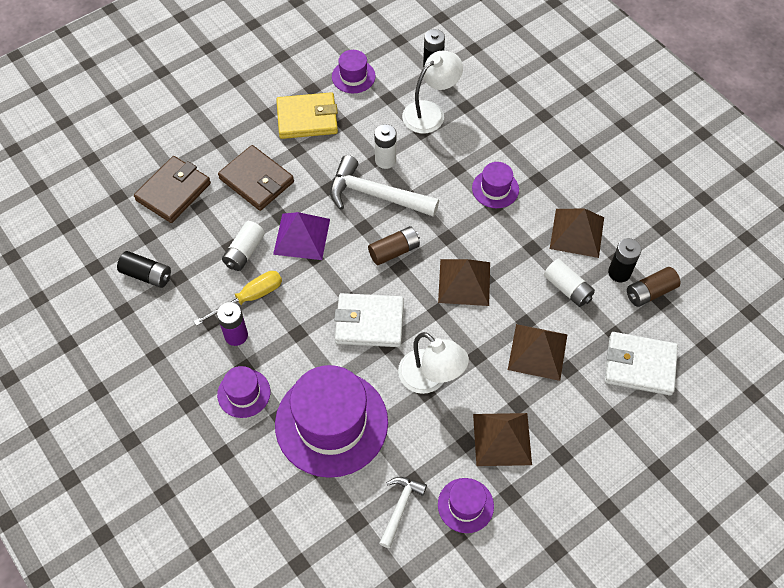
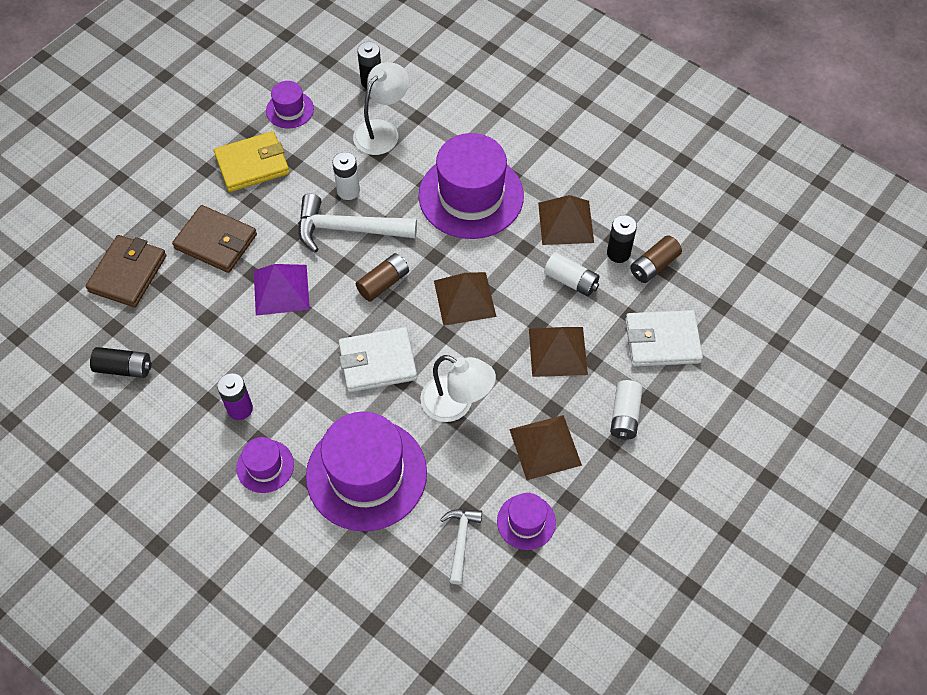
camera: 15 degrees left, 0 degrees up
(244, 252) = (224, 320): white battery -> white battery (624, 415)
(250, 298) = (243, 366): yellow screwdriver -> none
(495, 189) = (471, 196): purple hat -> purple hat, size x2.10

